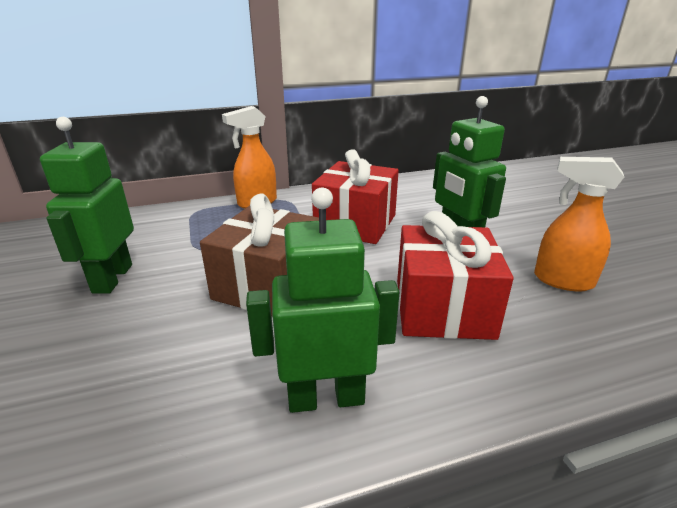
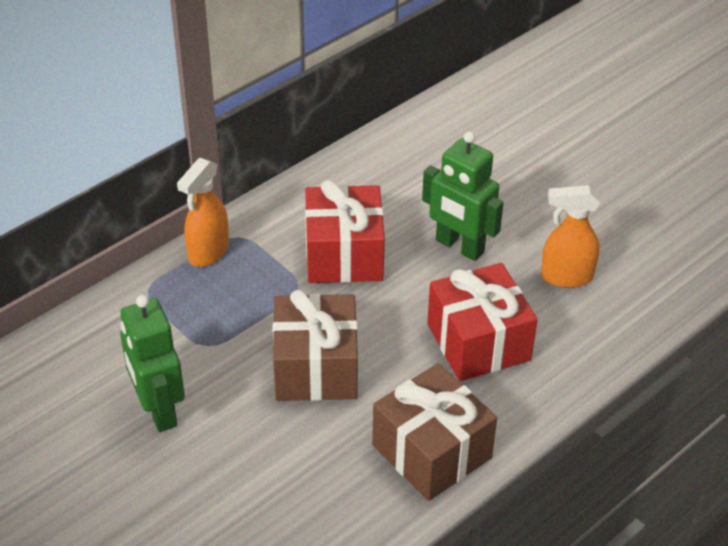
camera: 25 degrees left, 15 degrees up
(326, 398) = (431, 451): green robot -> brown gift

